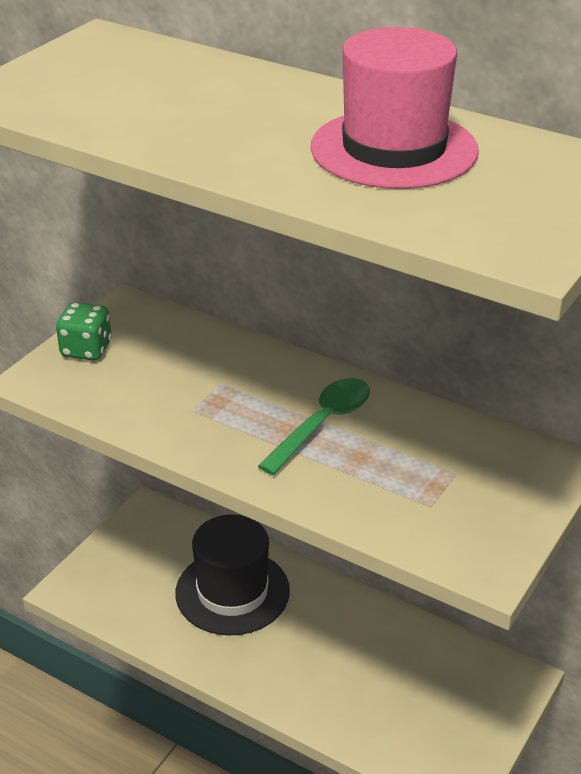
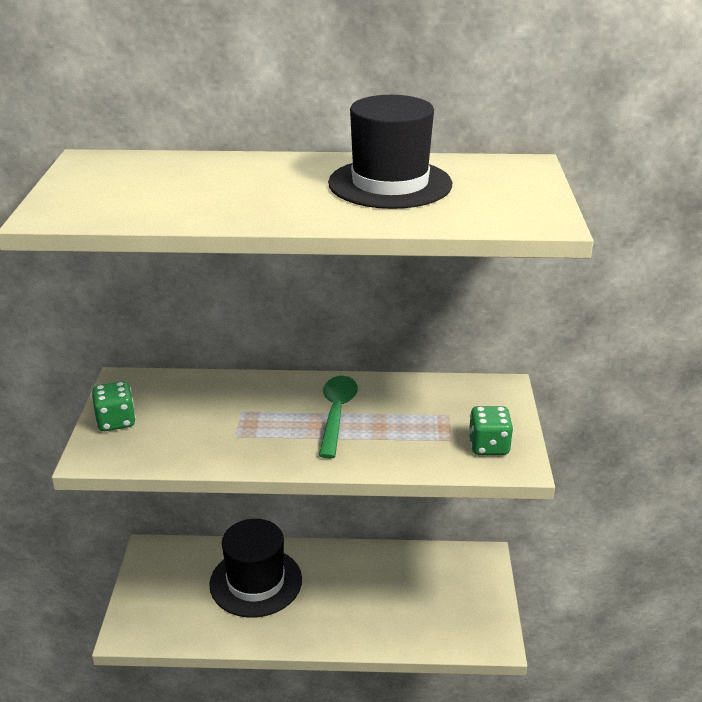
camera: 30 degrees left, 5 degrees down
(394, 149) = (390, 184): pink hat -> black hat
(470, 531) = (488, 446): none -> green dice

